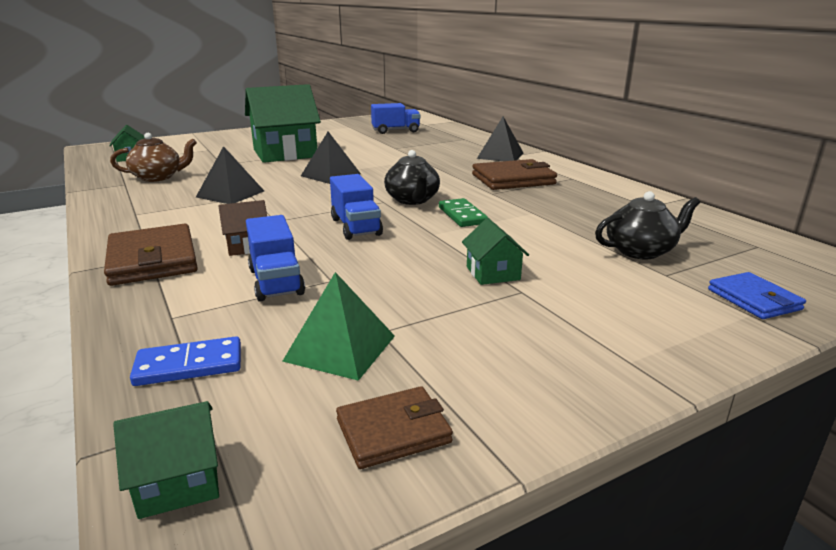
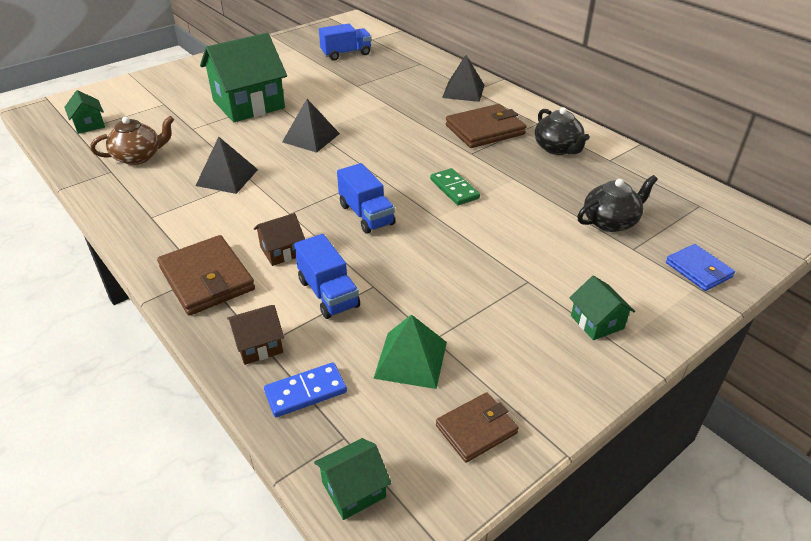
camera: 10 degrees left, 15 degrees up
(166, 317) = (259, 345): none -> brown house
(412, 200) = (403, 170): black teapot -> black teapot (557, 148)
(493, 273) = (500, 262): green house -> green house (597, 322)

